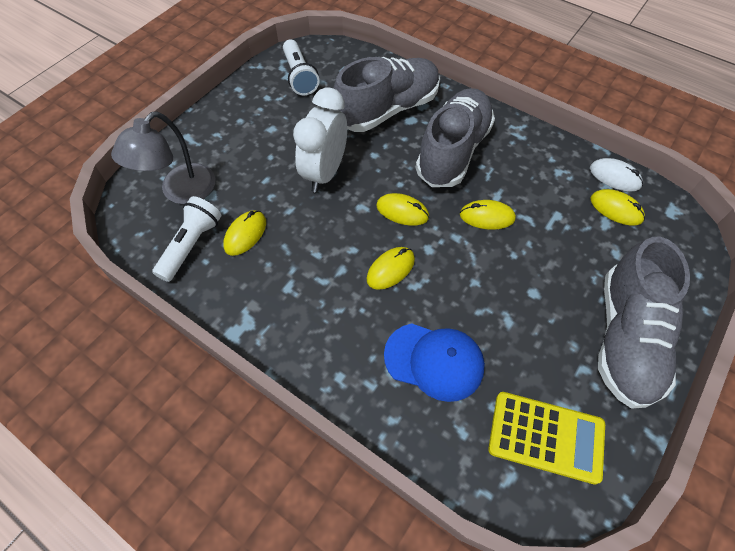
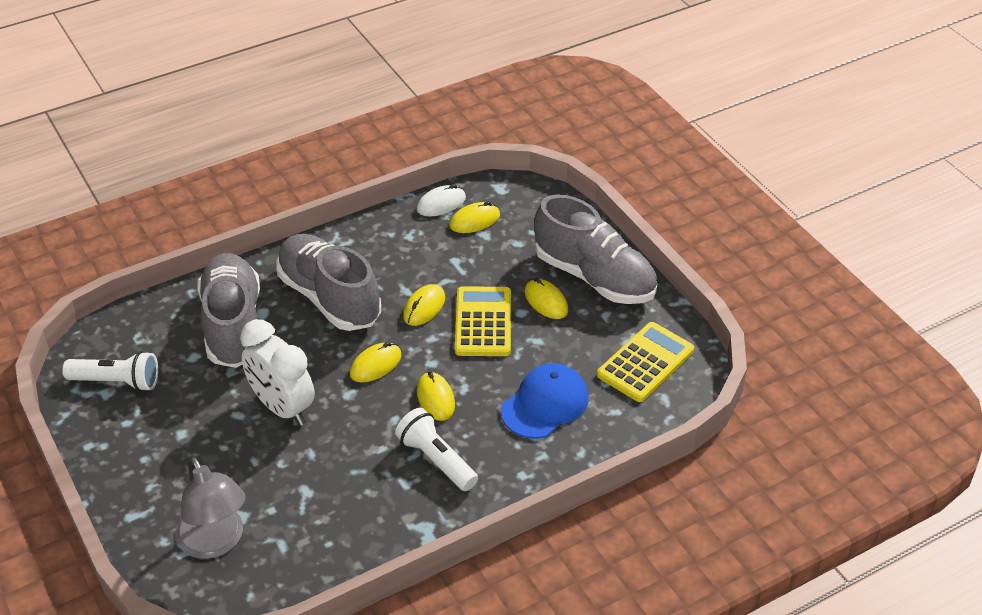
camera: 65 degrees left, 15 degrees down
(191, 245) = (299, 550): white flashlight -> white flashlight (436, 460)
(245, 234) = (317, 499): yellow mouse -> yellow mouse (546, 301)
(500, 267) = (483, 322): none -> yellow calculator

